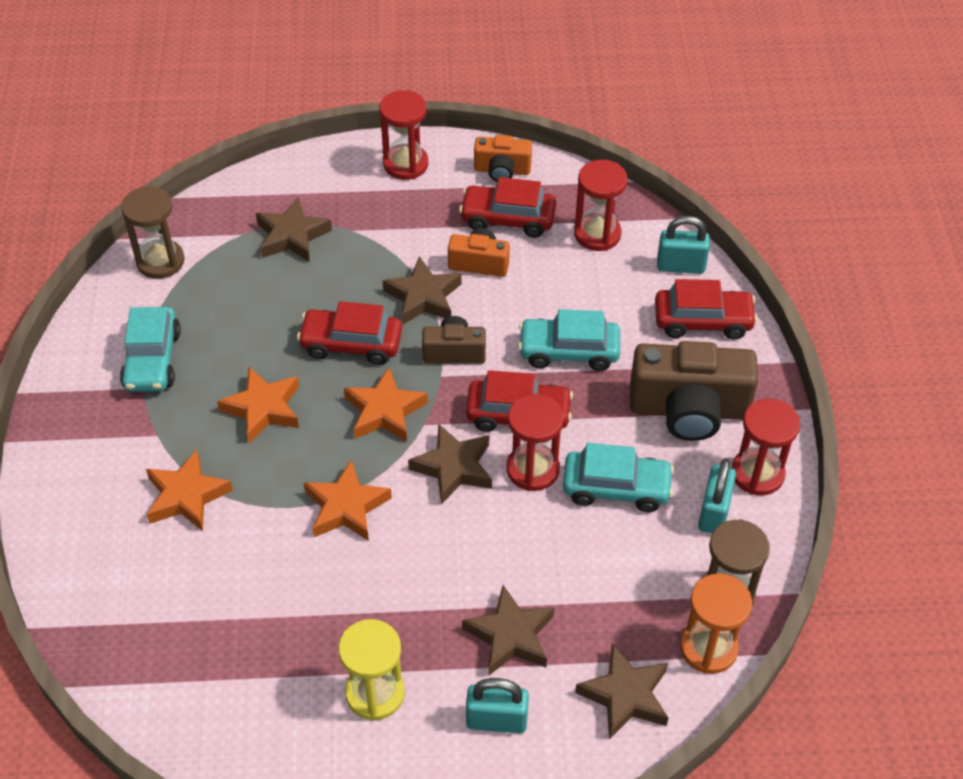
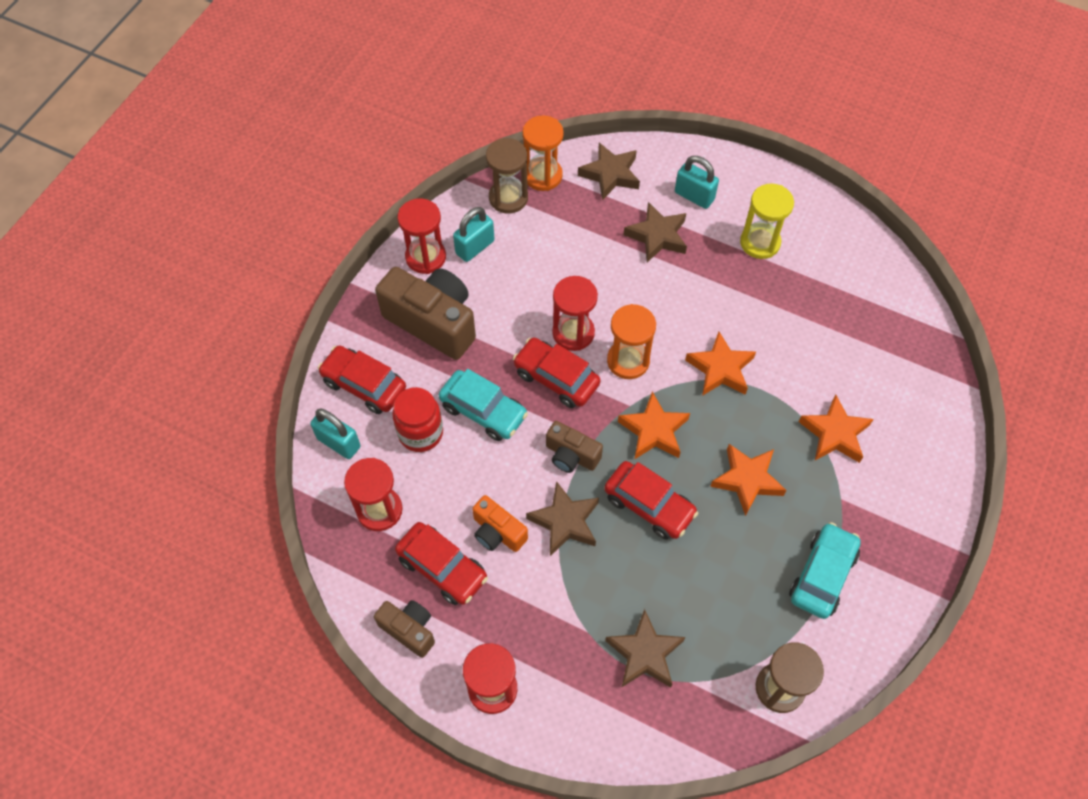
camera: 150 degrees left, 10 degrees up
(454, 468) = (628, 361): brown star -> orange hourglass
(502, 170) = (409, 630): orange camera -> brown camera
(613, 306) = (420, 433): none -> red jar
(616, 488) = (526, 293): turquoise car -> none

